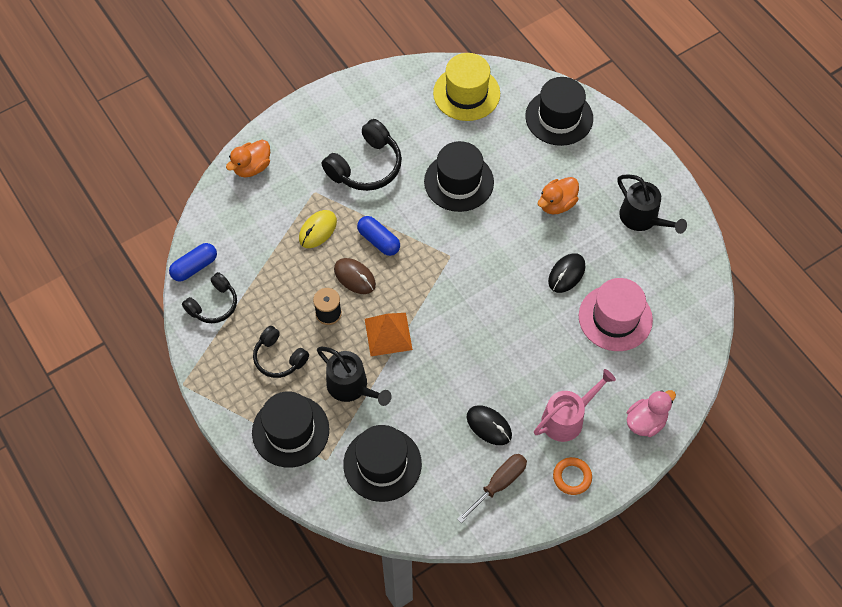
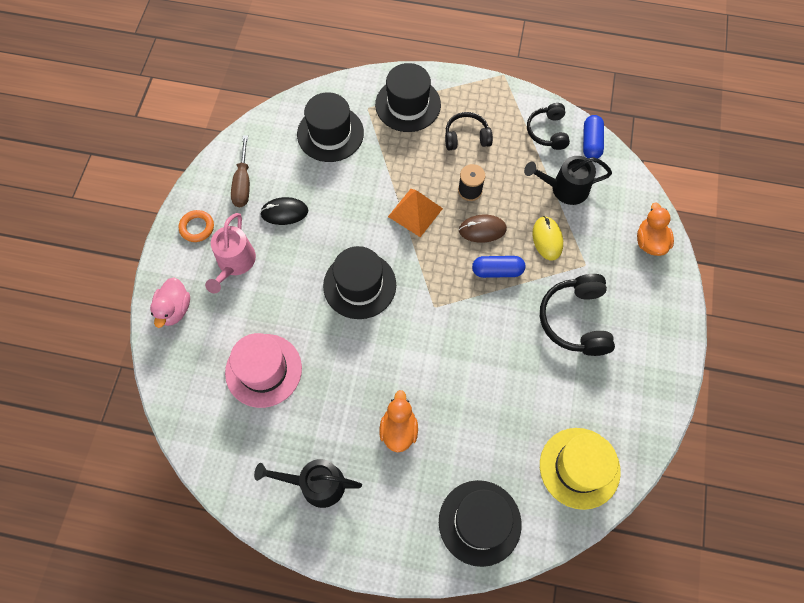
camera: 135 degrees right, 5 degrees up
(351, 387) = (400, 160): black watering can -> black watering can (564, 189)
(459, 182) = (494, 375): black hat -> black hat (359, 285)
(566, 274) = (333, 373): black mouse -> none

